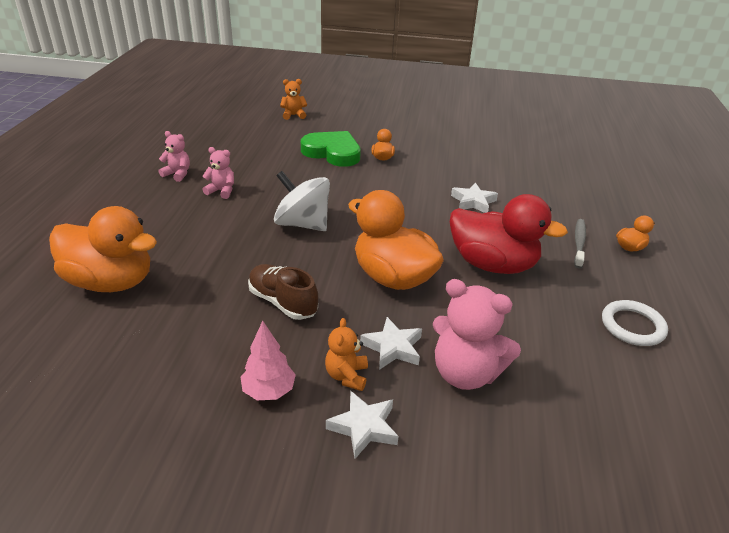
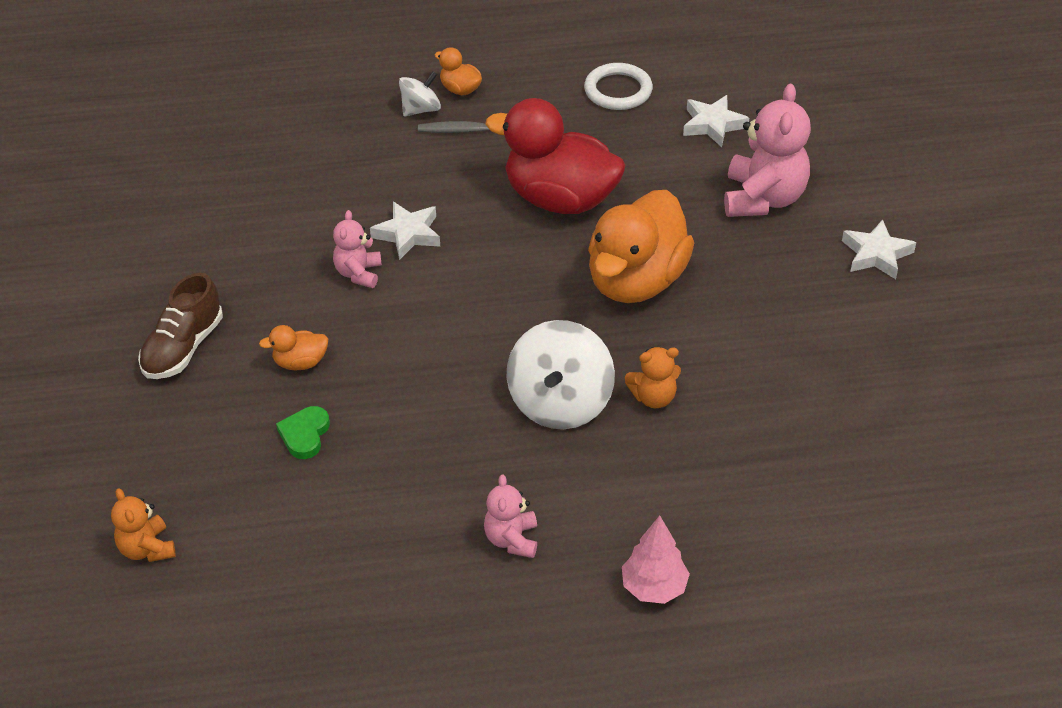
camera: 105 degrees left, 10 degrees up
(111, 282) = (807, 559): orange duck -> none
(177, 174) = (482, 631): pink teddy bear -> pink teddy bear (358, 273)
(269, 391) = (879, 333): pink tree -> pink tree (654, 588)
(283, 302) = (742, 367): brown shoe -> brown shoe (183, 348)
(332, 152) = (305, 434): green heart -> green heart, size x0.49
(347, 376) = (822, 281): orange teddy bear -> orange teddy bear (653, 397)
(393, 347) = (759, 256): white star -> white star (713, 125)
(492, 264) = (560, 199): red duck -> red duck turned 75 degrees counterclockwise
(605, 227) = (421, 109): none -> white spinning top

